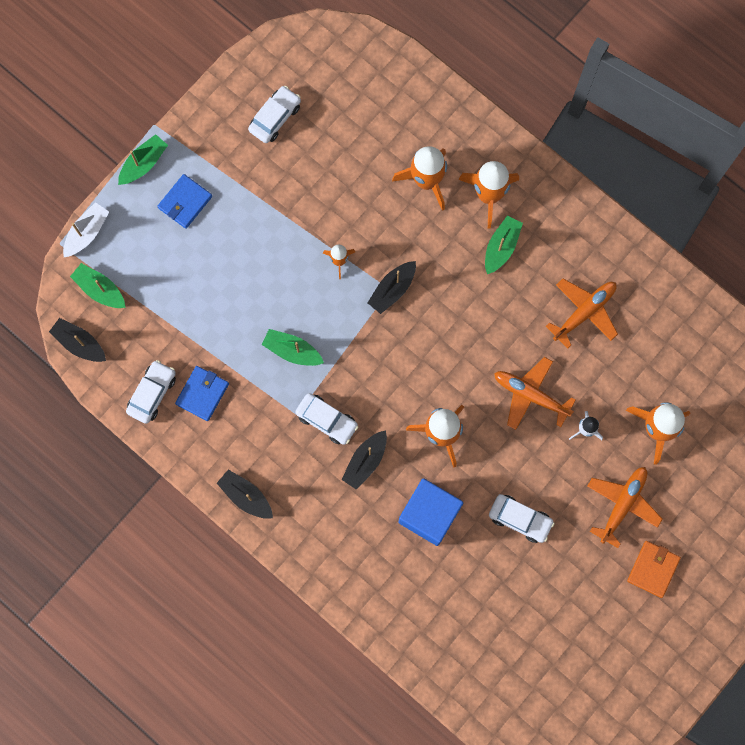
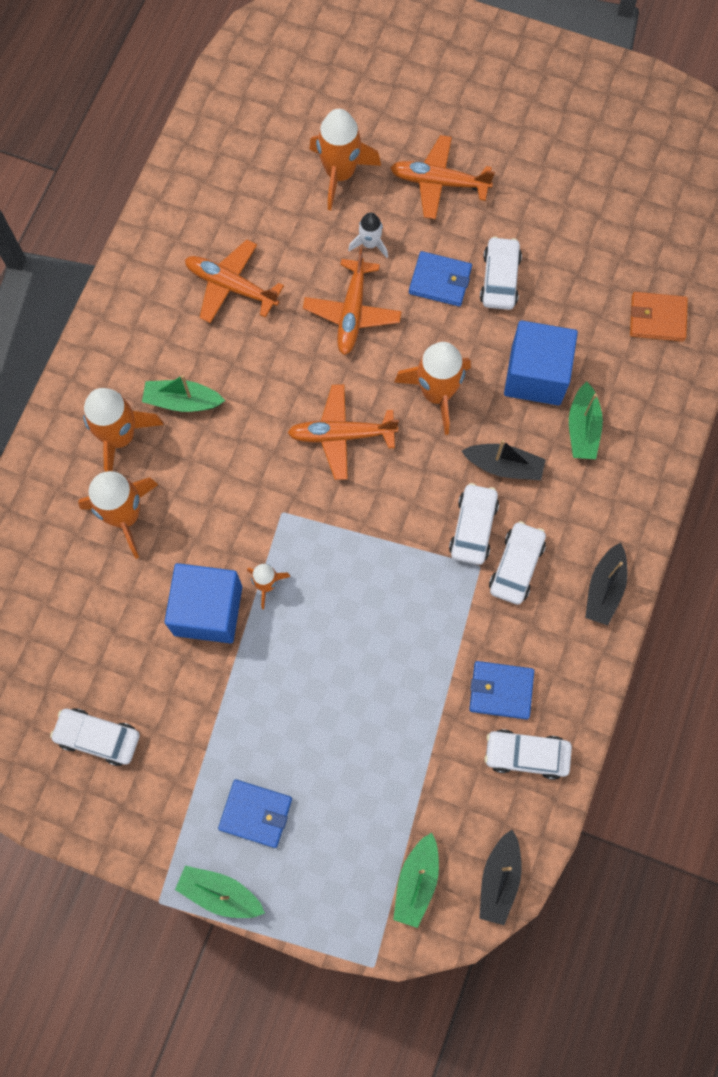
camera: 110 degrees left, 5 degrees down
(87, 233) = (345, 933): white boat -> none
(286, 440) = (516, 566): none -> white car
(292, 351) = (403, 600): green boat -> green boat (582, 428)
(335, 215) = (208, 610): none -> blue cube
(392, 289) = (280, 508): black boat -> none
(433, 352) = (341, 435): none -> orange plane
(534, 472) = (440, 281): none -> blue wallet
(653, 569) = (496, 133): orange wallet -> orange wallet (657, 318)

